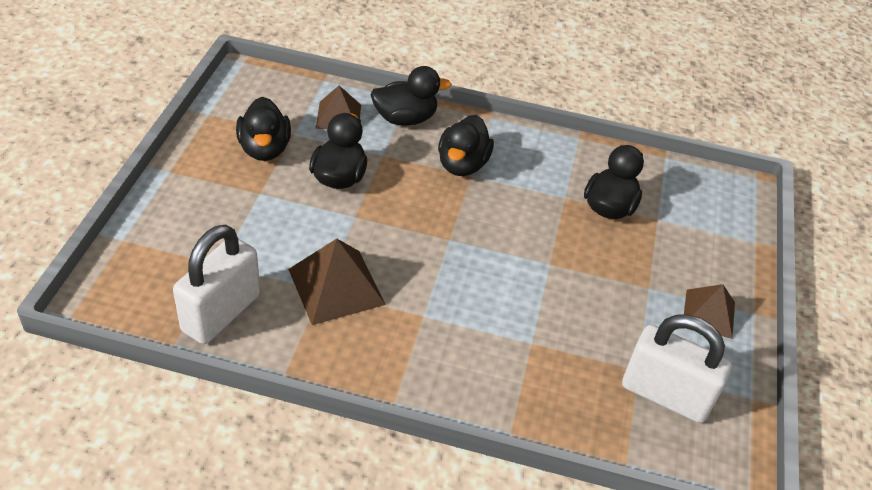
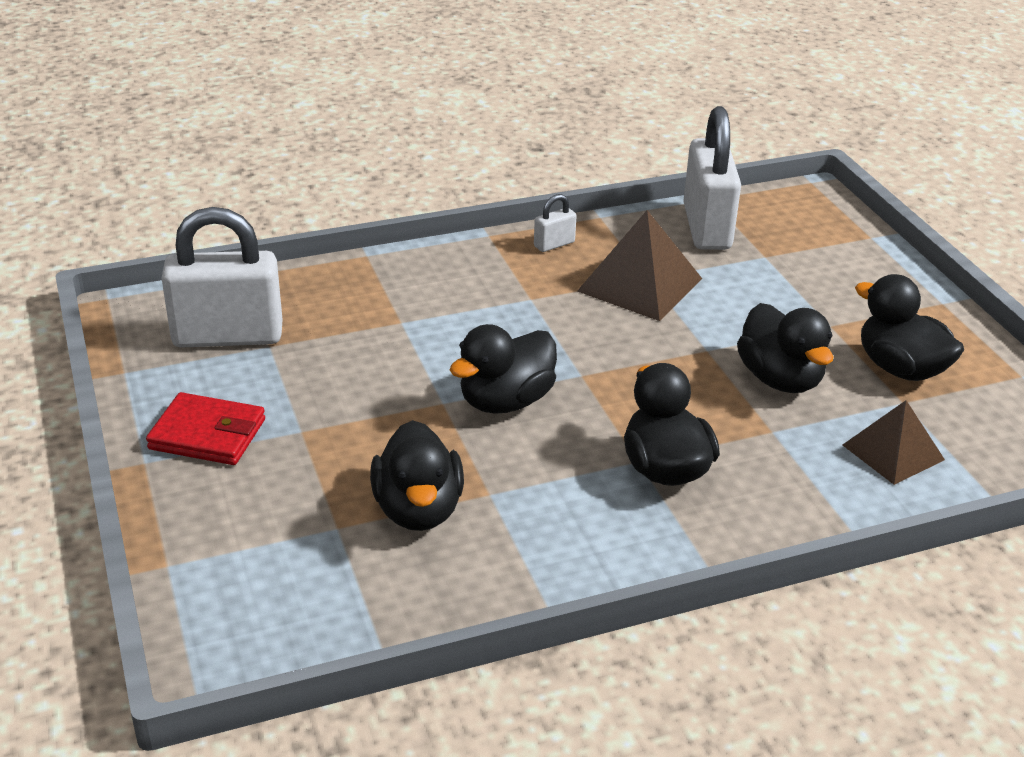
camera: 150 degrees right, 10 degrees down
(354, 360) = (554, 244): none -> white padlock
(405, 119) = (814, 495): black duck -> black duck (506, 401)
(708, 313) = (207, 434): brown pyramid -> red wallet

